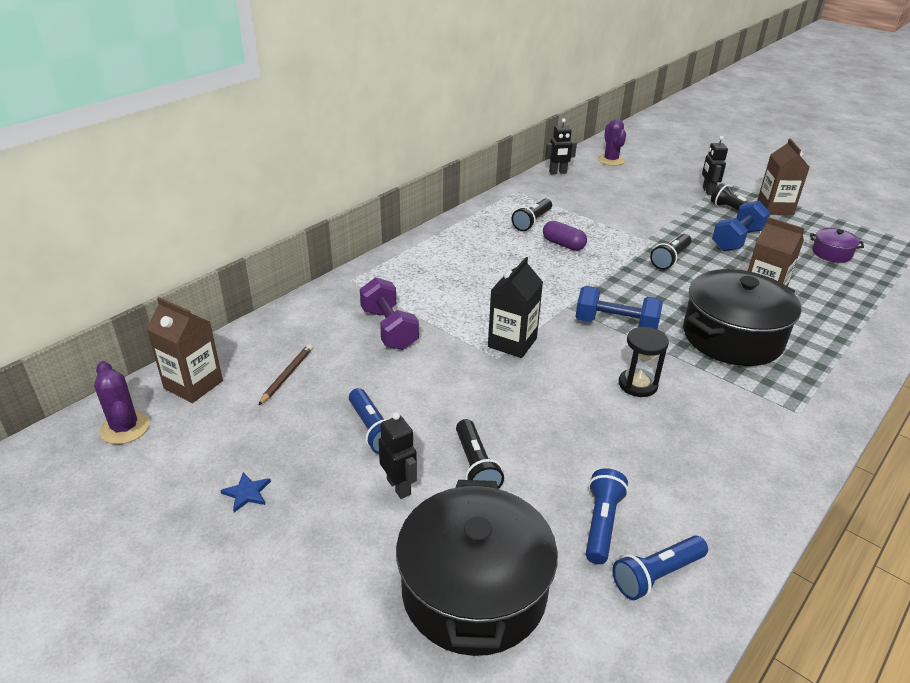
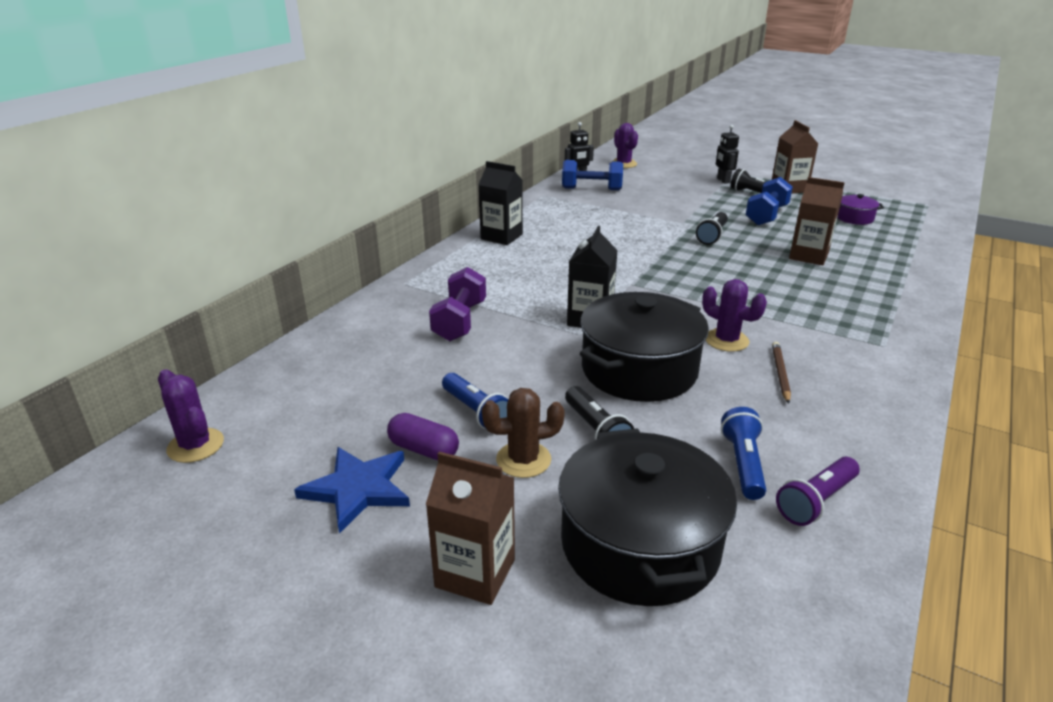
camera: 10 degrees left, 5 degrees down
(193, 385) = (263, 395): brown carton -> brown carton (475, 573)
(247, 493) = (358, 489): blue star -> blue star, size x2.07
(287, 375) = (365, 374): brown pencil -> brown pencil (780, 373)
(389, 329) = (460, 321): purple dumbbell -> purple dumbbell turned 45 degrees clockwise
(399, 487) = (523, 460): black robot -> brown cactus
(459, 236) = (501, 237): none -> black carton
(532, 222) = (569, 218): black flashlight -> none
(563, 244) = (606, 234): purple capsule -> purple capsule (424, 449)
(615, 325) = (684, 294): blue dumbbell -> blue dumbbell (591, 189)
(637, 384) = (726, 340): black hourglass -> purple cactus
(656, 575) = (816, 501): blue flashlight -> purple flashlight
(732, 337) = (797, 292): black pot -> black pot (639, 370)

